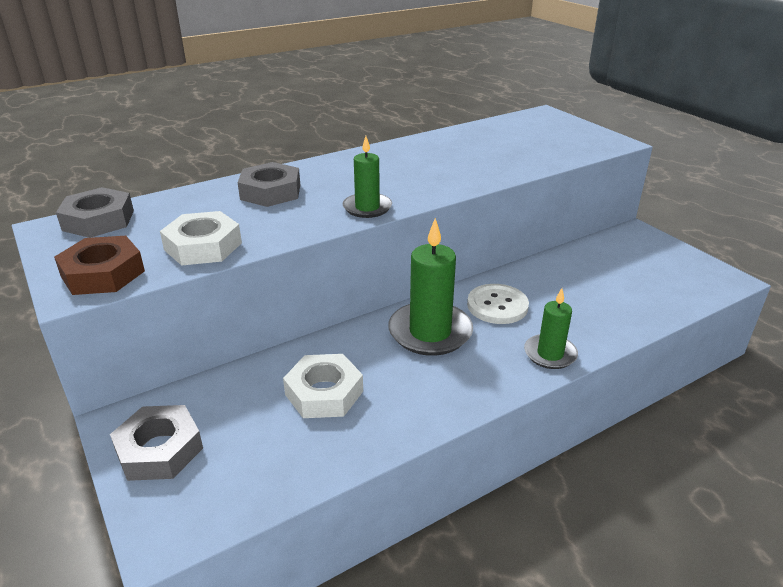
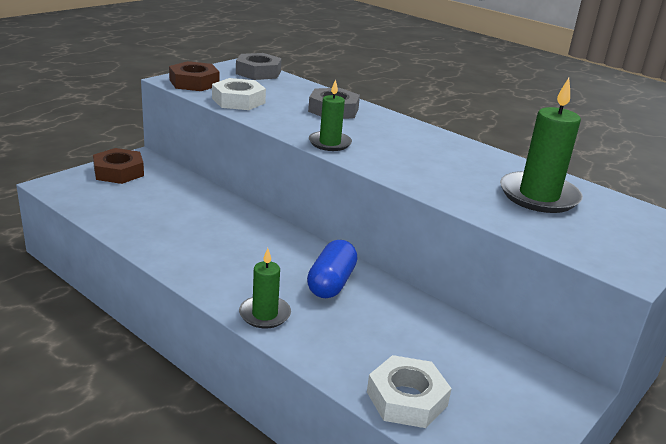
camera: 70 degrees right, 5 degrees down
(159, 450) = (118, 172): grey nut -> brown nut
(324, 393) = (181, 214): white nut -> white nut (406, 399)
(430, 332) = (272, 250): green candle -> green candle (539, 196)
(497, 306) = (331, 283): white button -> blue capsule

